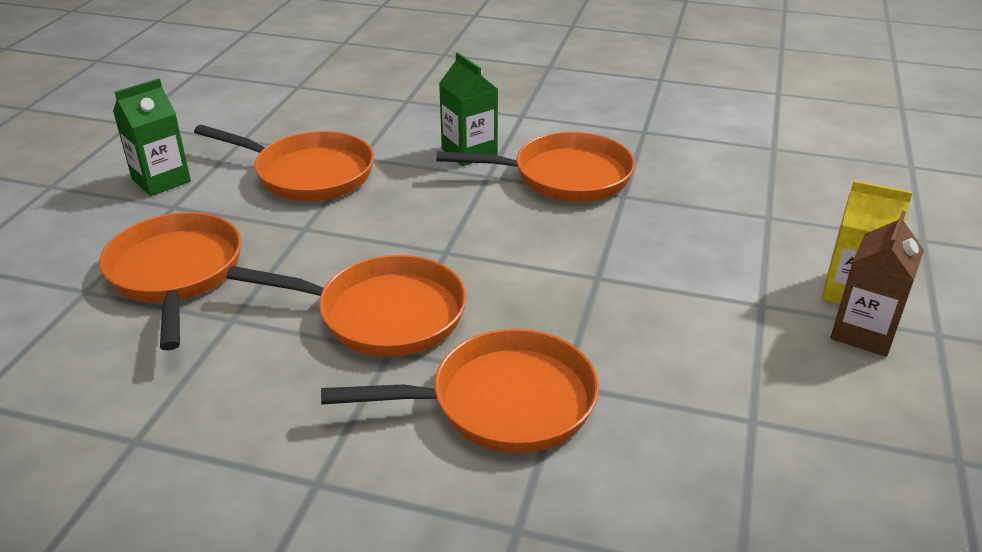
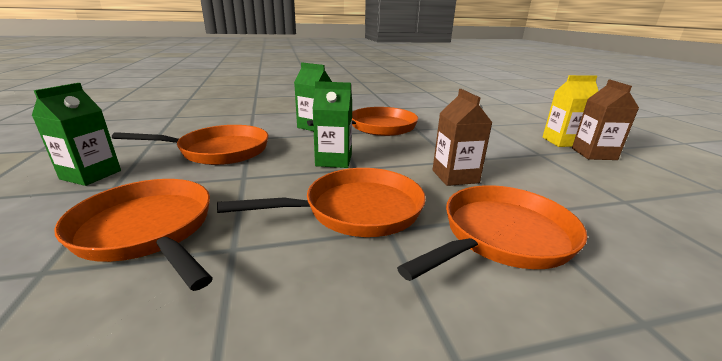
camera: 30 degrees left, 10 degrees down
(431, 229) = (333, 160): none -> green carton
(561, 304) = (455, 176): none -> brown carton

